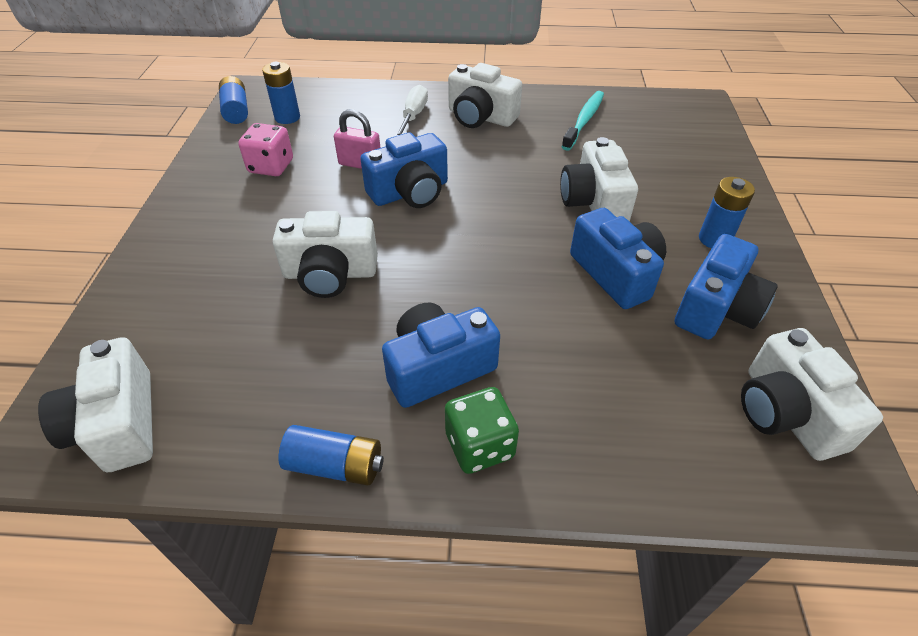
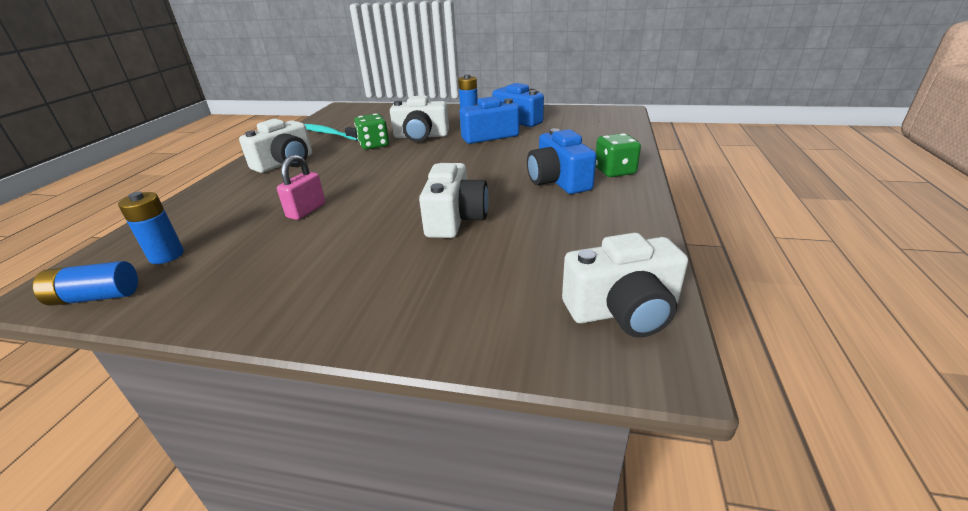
camera: 80 degrees left, 15 degrees down
(271, 166) = (263, 259): pink dice -> none
(335, 465) = (639, 210): blue battery -> none
(410, 192) = (367, 189): blue camera -> none
(413, 116) = (251, 188): white screwdriver -> none
(549, 167) = (374, 145): none -> green dice
(786, 413) = (585, 115): white camera -> none

